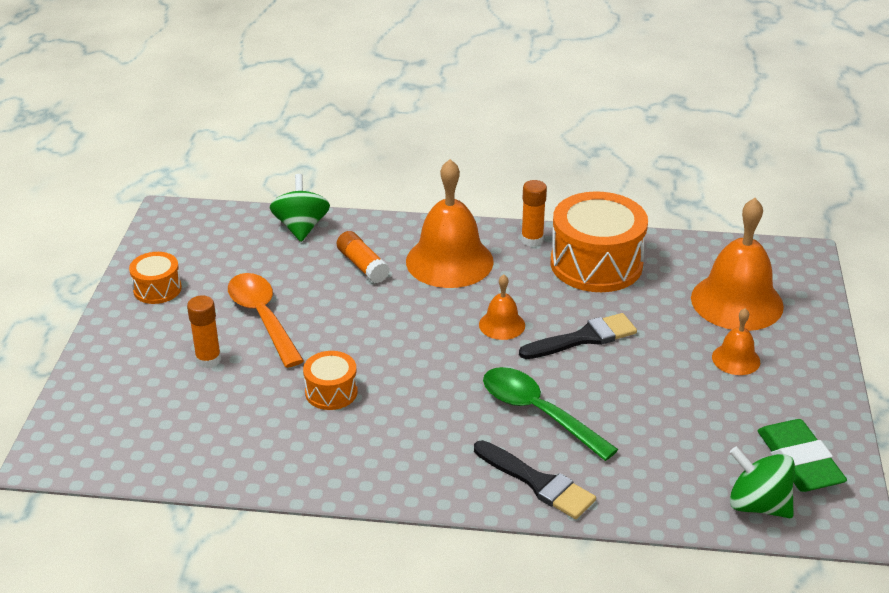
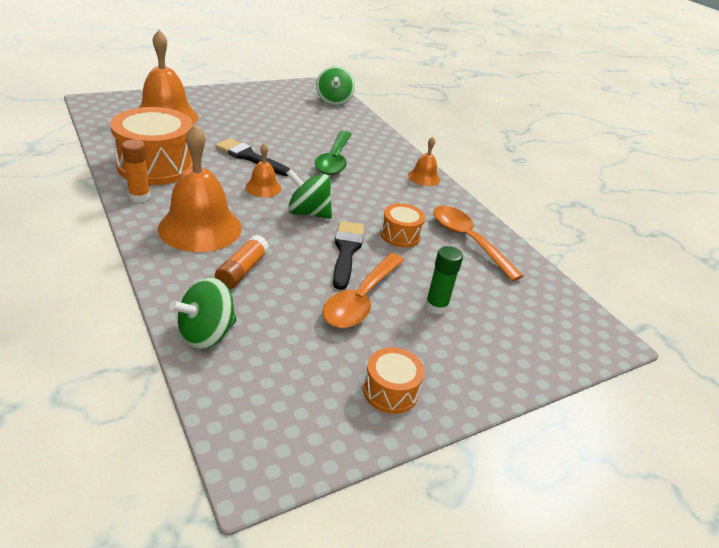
camera: 130 degrees left, 0 degrees up
(208, 360) = (436, 306): orange glue stick -> green glue stick
(275, 445) = (468, 240): none -> orange spoon
(426, 339) = (308, 213): none -> green spinning top
(537, 482) = (386, 151): black brush -> black brush (346, 251)
(736, 359) = (226, 113): orange bell -> orange bell (424, 177)
(799, 461) = (294, 94): green eraser -> none

